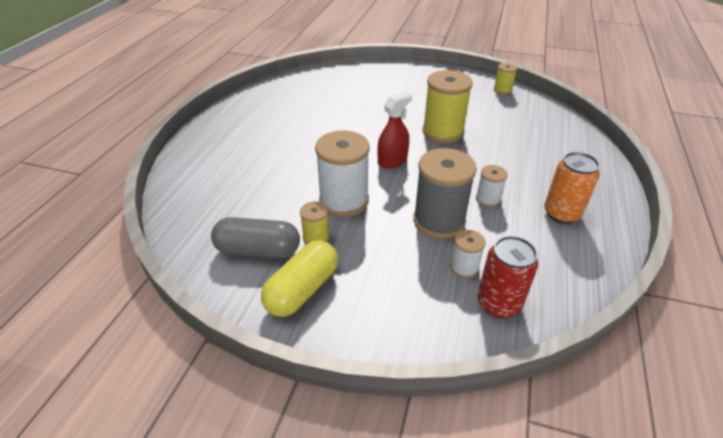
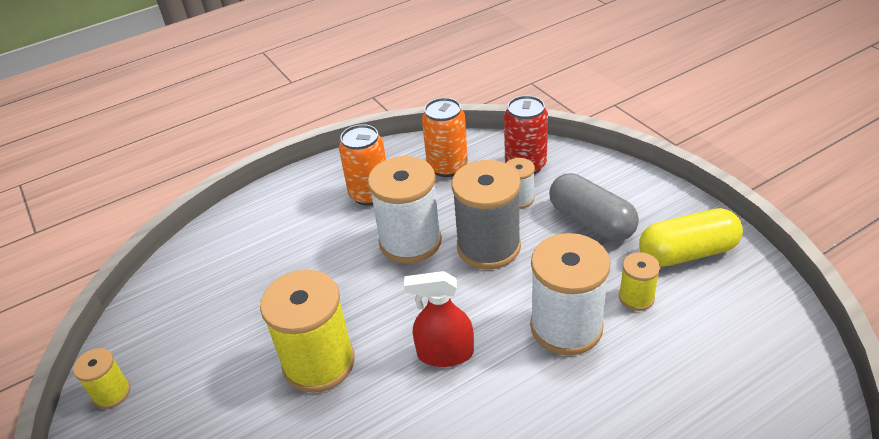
camera: 135 degrees left, 0 degrees up
(258, 250) = (714, 317): grey capsule -> grey capsule (591, 221)
(488, 199) = (410, 242): white spool -> white spool, size x1.99
(551, 265) = (447, 166): none -> orange can

